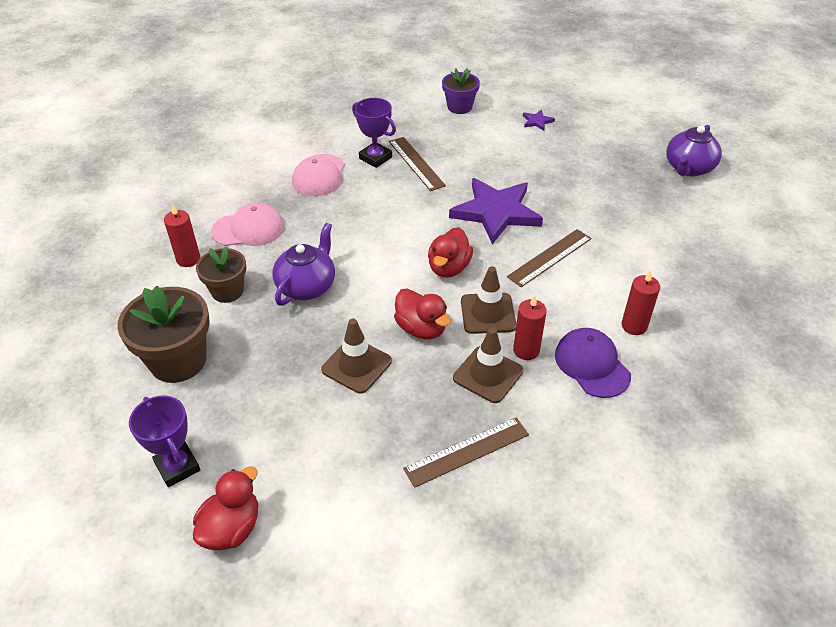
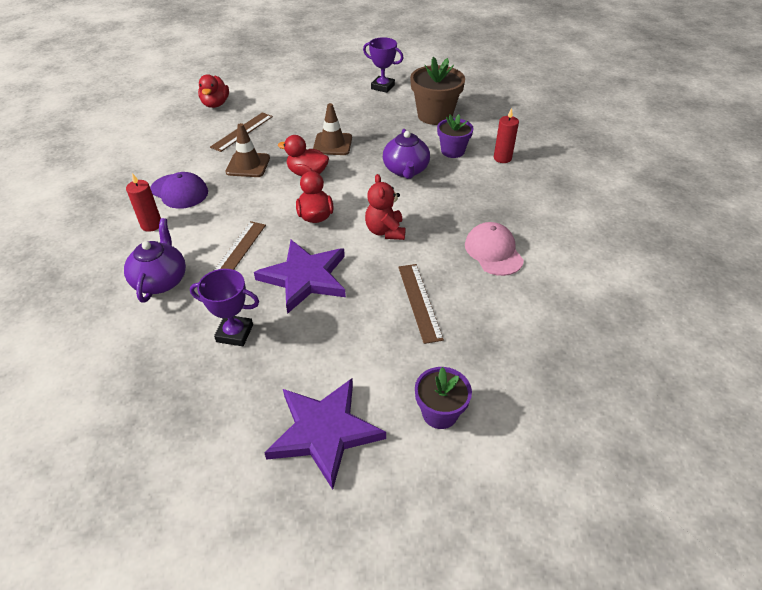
camera: 150 degrees right, 0 degrees up
(227, 291) = (452, 151): brown flower pot -> purple flower pot
(231, 528) = (336, 80): red duck -> red duck (215, 104)
(248, 229) = (490, 189): pink cap -> none
(375, 158) = (464, 291): purple trophy -> purple trophy (234, 333)
(393, 226) = (385, 231): none -> red teddy bear
(416, 163) = (419, 301): brown ruler -> brown ruler turned 45 degrees clockwise
(488, 313) = (266, 196): brown traffic cone -> none
(526, 350) = (228, 185): red candle -> none
(537, 121) = (324, 431): purple star -> purple star, size x2.46
(688, 168) = (99, 429): purple teapot -> purple teapot (161, 280)

